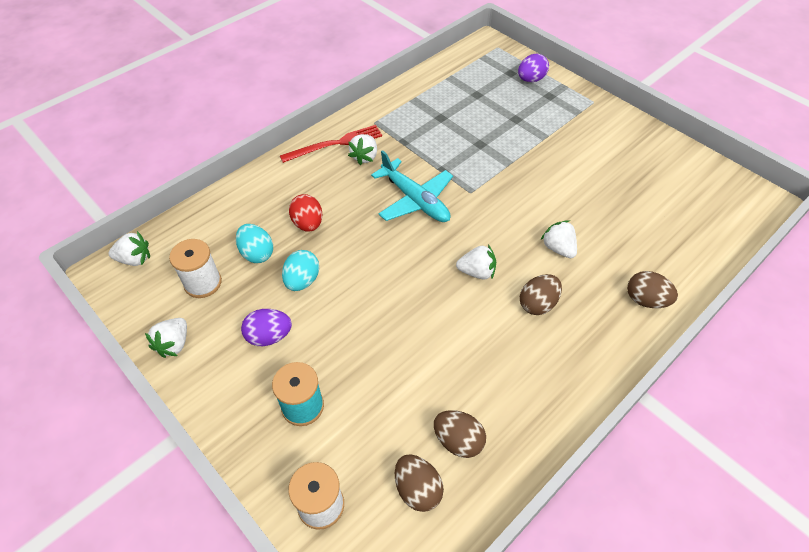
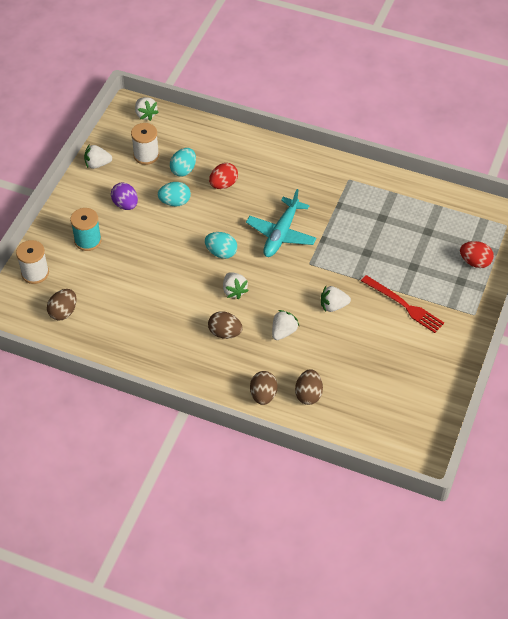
camera: 65 degrees right, 0 degrees up
(335, 144) = (310, 166): red fork -> red fork (404, 305)
(365, 157) = (307, 188): white strawberry -> white strawberry (333, 306)
(411, 263) = (221, 252): none -> turquoise egg
(458, 441) = (101, 321): brown egg -> brown egg (308, 394)
(531, 79) = (475, 262): purple egg -> red egg

